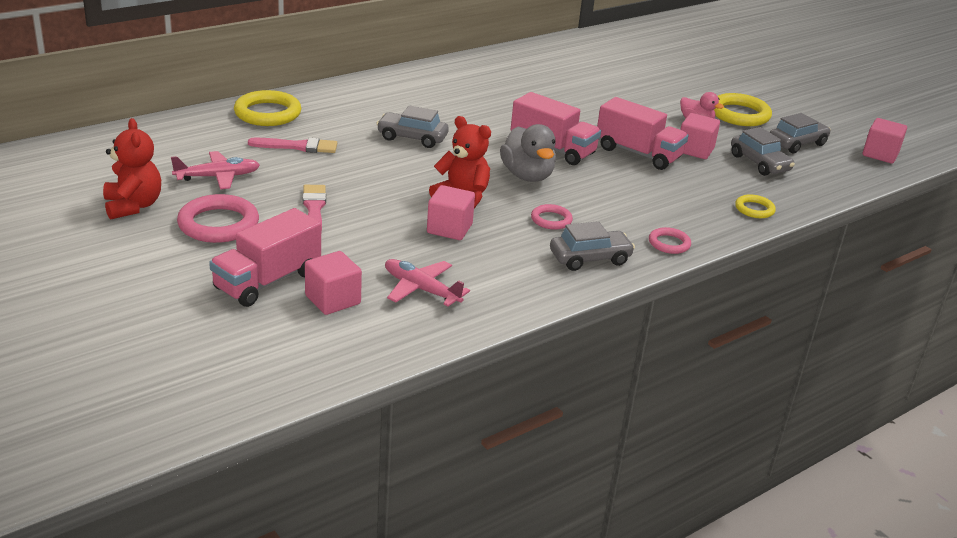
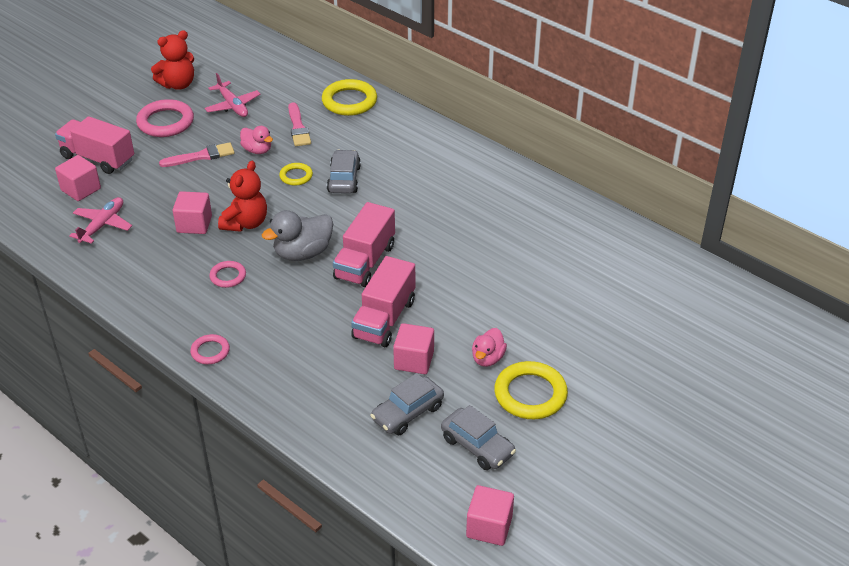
camera: 80 degrees right, 10 degrees up
(326, 175) = (257, 150): none -> pink duck
(590, 258) = (170, 305): grey car -> none
(754, 209) = (298, 409): yellow ring -> yellow ring (296, 176)

